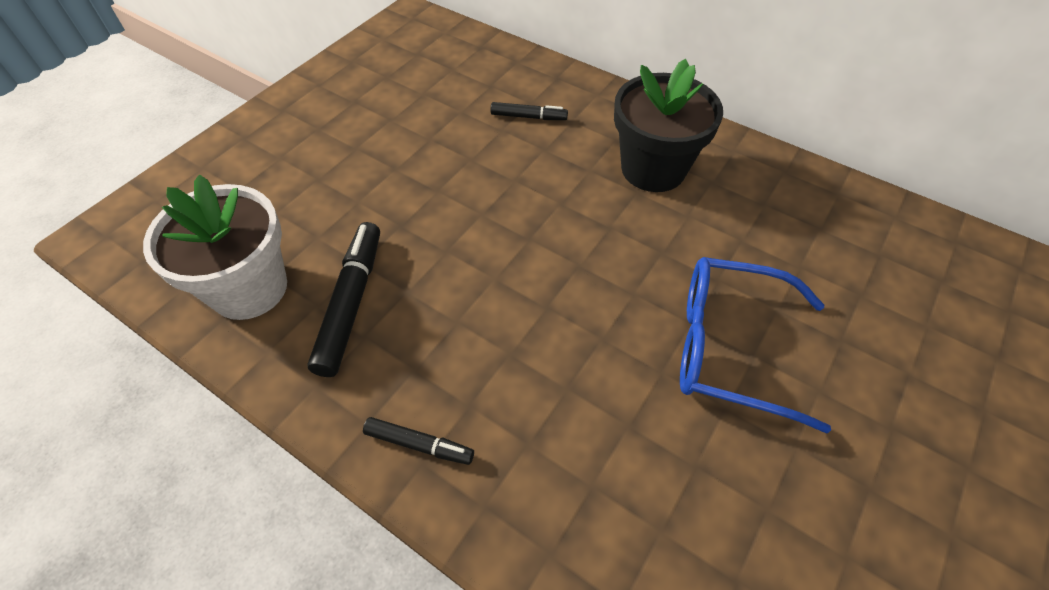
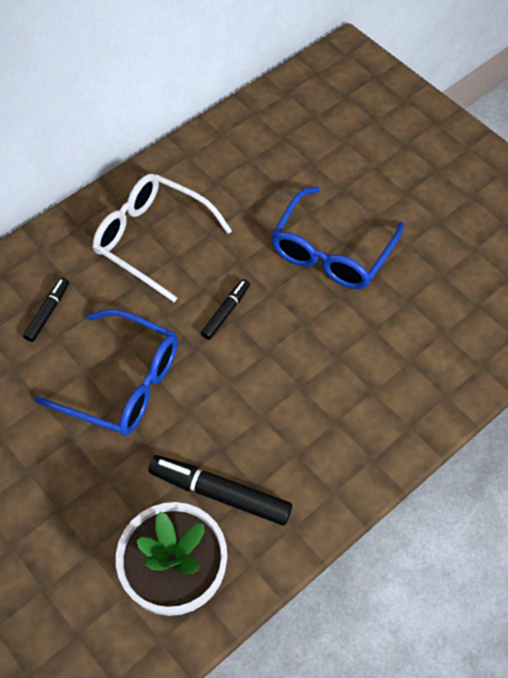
camera: 75 degrees left, 5 degrees up
(419, 444) = (358, 459): black marker -> black marker (226, 312)
(466, 190) = (123, 383): none -> blue glasses
(653, 169) = (152, 239): black flower pot -> white glasses

